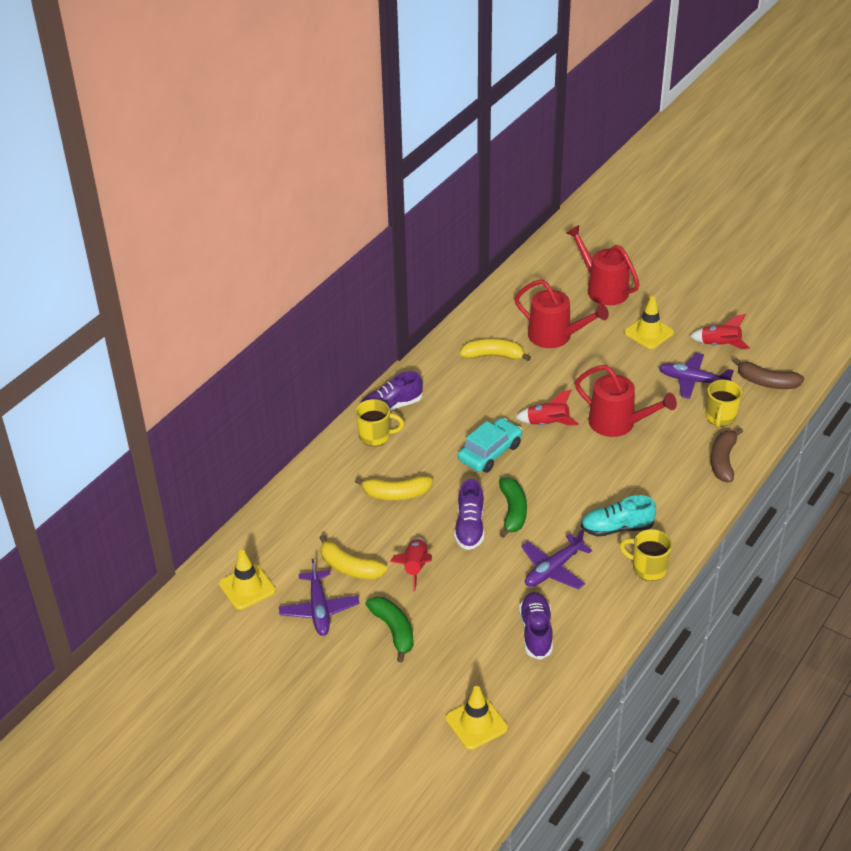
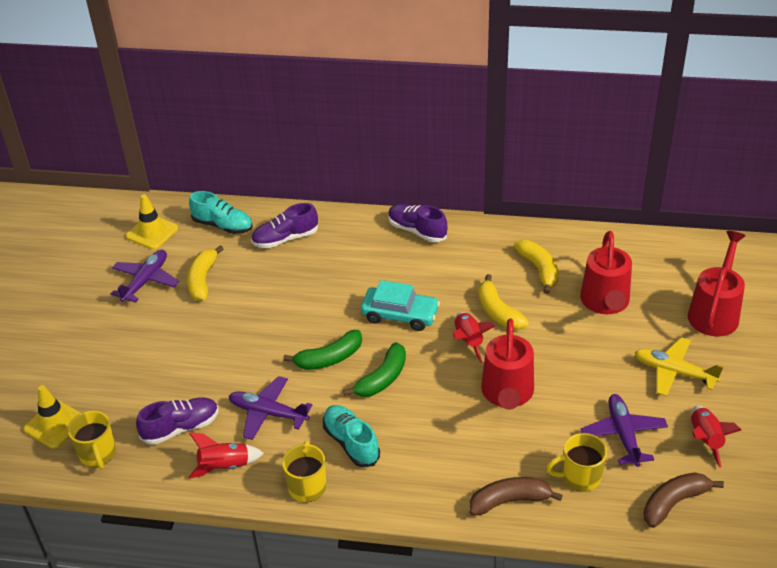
camera: 65 degrees right, 0 degrees up
(279, 531) = (223, 225): none -> turquoise shoe
(319, 609) = (146, 281): purple plane -> purple plane turned 150 degrees clockwise
(375, 436) = (372, 236): yellow mug -> yellow mug (98, 454)
(394, 631) = (141, 333): green banana -> green banana (382, 379)
(396, 494) = (307, 275): yellow banana -> yellow banana (498, 312)
(415, 567) = (222, 319): red rocket -> red rocket (224, 466)
(470, 527) = (292, 336): purple shoe -> purple shoe (285, 239)
(648, 333) = (674, 372): yellow traffic cone -> yellow plane
(766, 382) = (674, 502): brown banana -> brown banana turned 60 degrees clockwise

